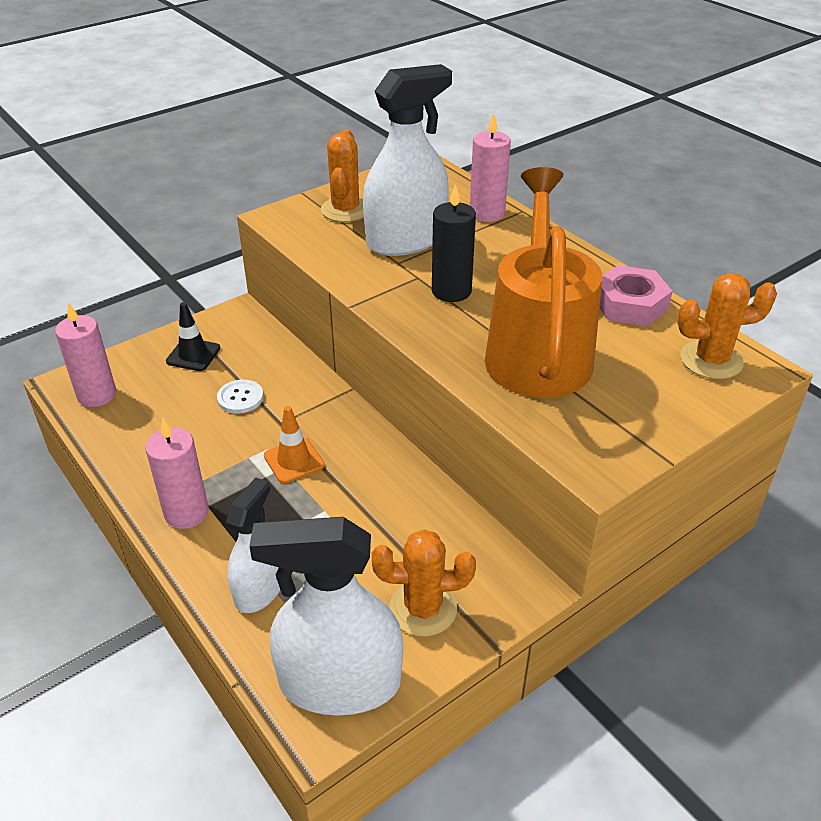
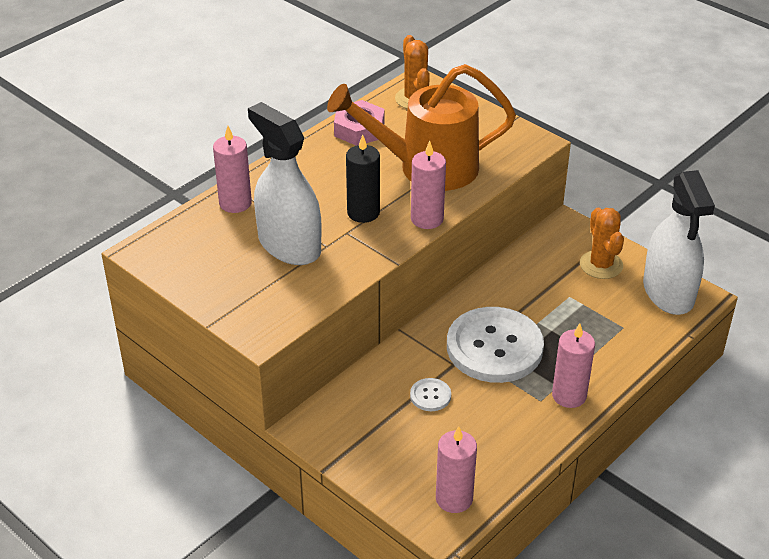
camera: 100 degrees left, 0 degrees up
(193, 355) = (378, 444): black traffic cone -> none
(259, 589) = (619, 340): white spray bottle -> none
(294, 461) = (494, 347): orange traffic cone -> white button
(345, 210) = (240, 290): orange cactus -> none
(427, 336) = (427, 219): none -> pink candle

